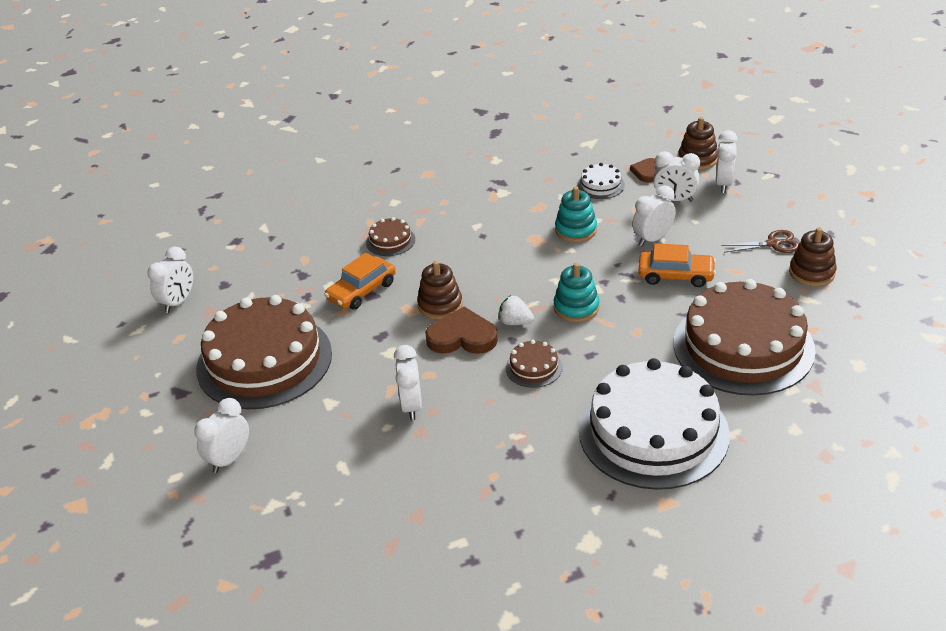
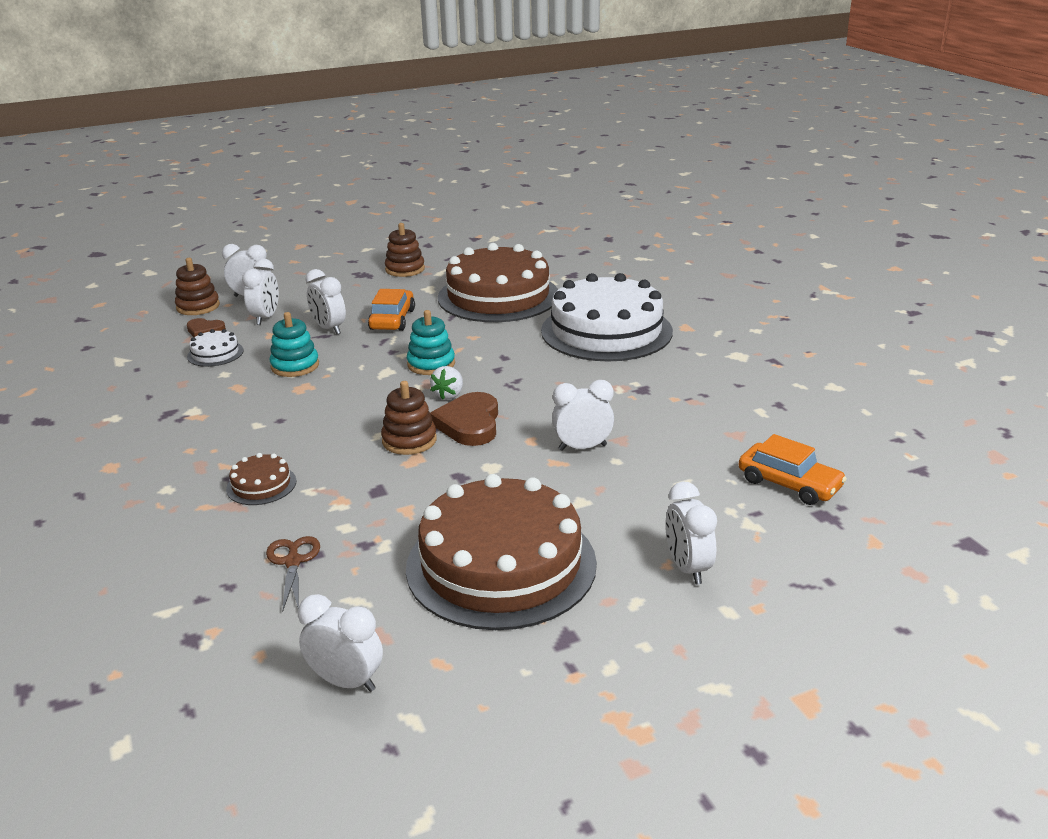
camera: 95 degrees left, 10 degrees down
(229, 459) = (687, 568): white clock -> white clock turned 45 degrees clockwise
(361, 291) = (366, 498): orange car -> orange car (789, 484)
(534, 367) = (521, 383): brown cake -> none
(773, 244) = (358, 281): brown scissors -> brown scissors (293, 562)

